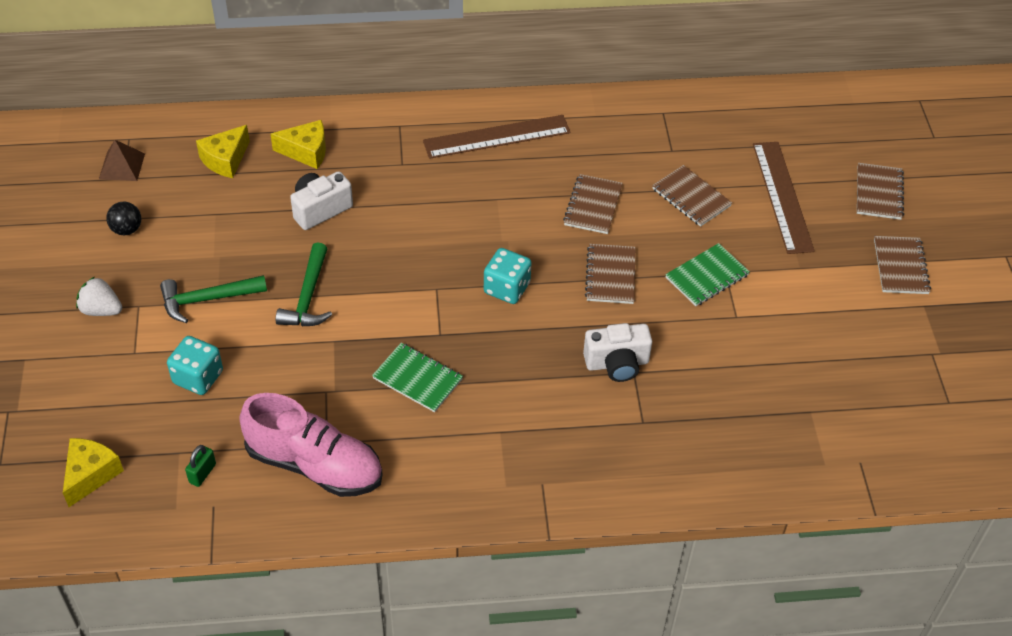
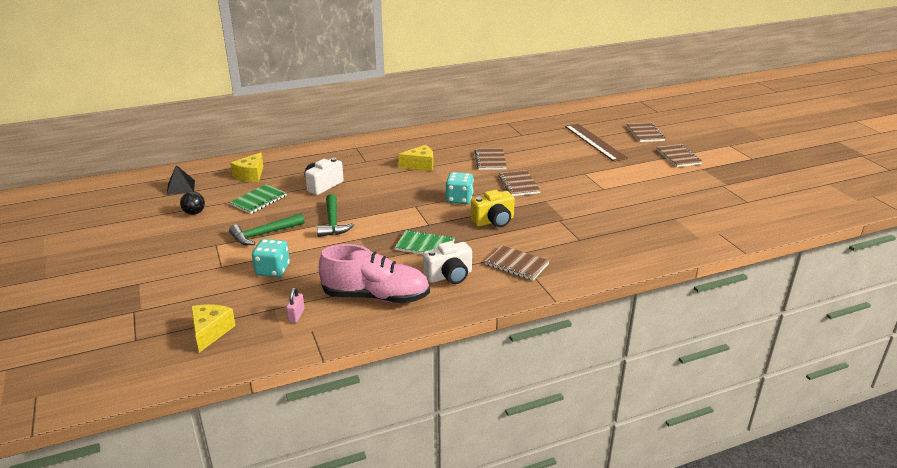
camera: 15 degrees left, 20 degrees down
(101, 310) = (189, 251): white strawberry -> none
(121, 166) = (180, 187): brown pyramid -> black pyramid
(202, 473) = (296, 315): green padlock -> pink padlock
(306, 152) = (302, 165): yellow cheese -> yellow cheese (420, 165)
(497, 137) = (417, 143): brown ruler -> none
(536, 351) = (494, 221): none -> yellow camera
(617, 363) = (546, 218): white camera -> white camera (449, 276)
(691, 197) = (544, 149): brown notebook -> brown notebook (517, 264)
(707, 276) = (575, 176): green notebook -> green notebook (259, 200)

